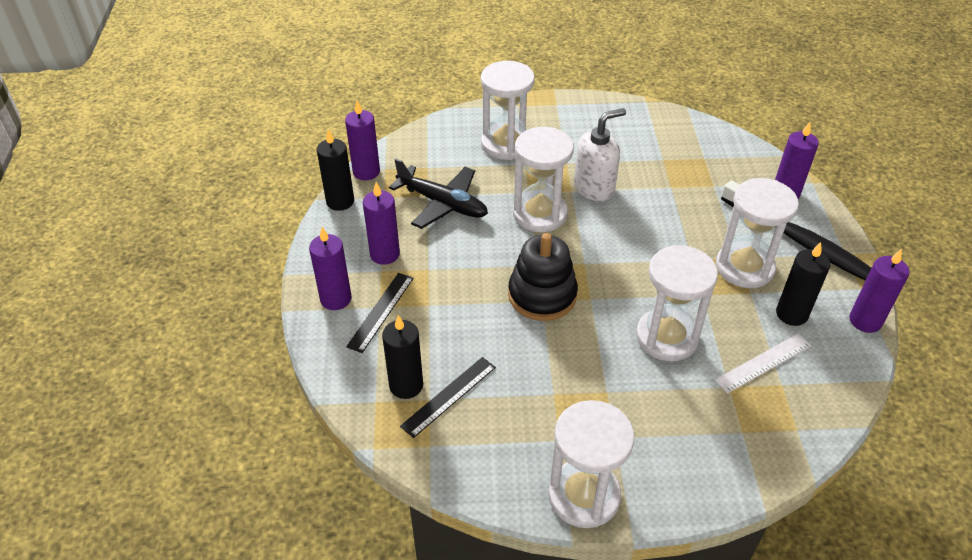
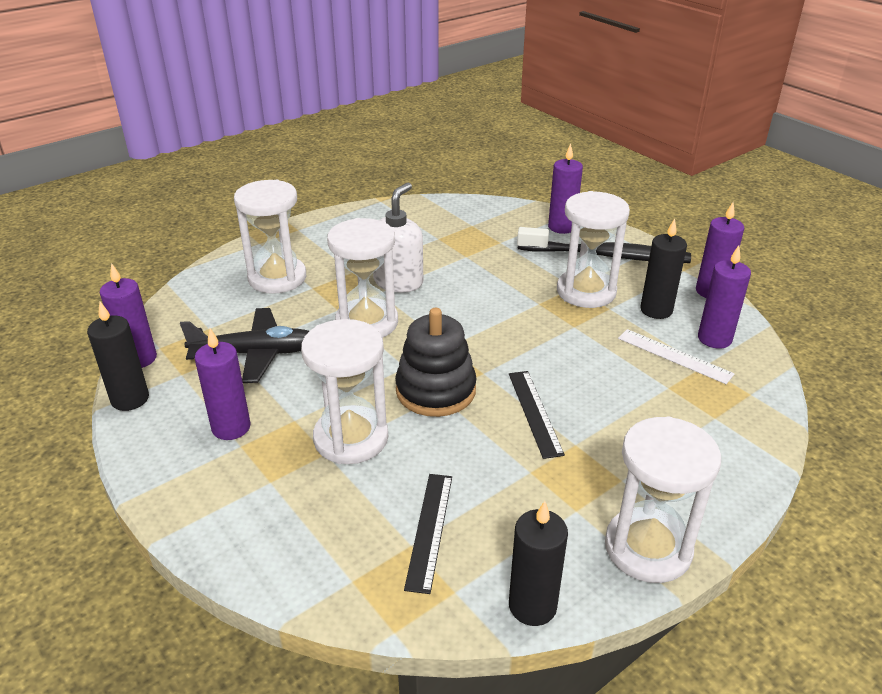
camera: 35 degrees left, 10 degrees down
(336, 299) = (209, 498): purple candle -> purple candle (714, 339)
(381, 311) = (276, 485): black ruler -> black ruler (535, 412)
(406, 385) = (373, 544): black candle -> black candle (532, 606)
(667, 337) = (580, 373): white hourglass -> white hourglass (351, 438)
(763, 363) = (674, 356): white ruler -> white ruler turned 75 degrees counterclockwise

